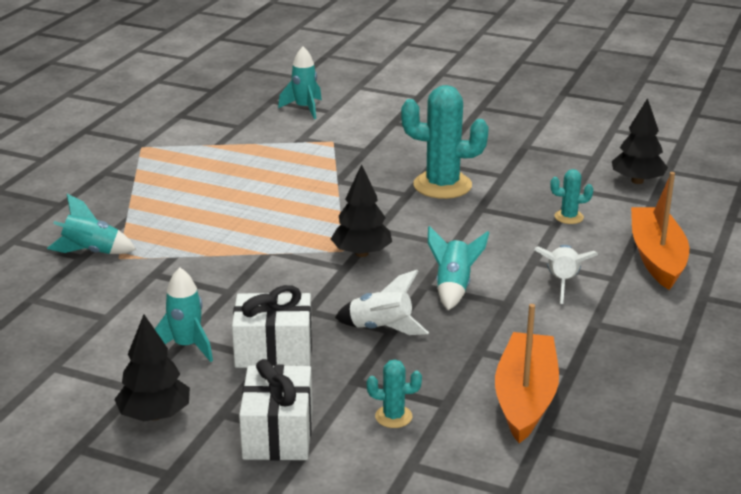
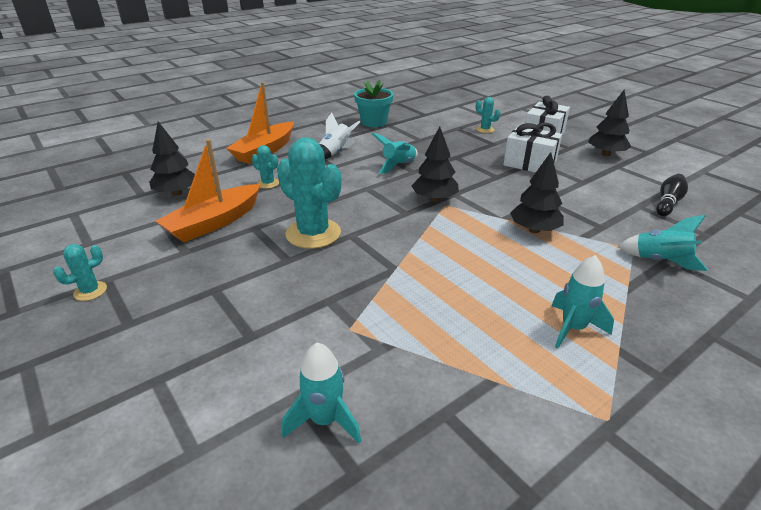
camera: 150 degrees left, 5 degrees up
(66, 334) = (668, 202): none -> black bowling pin
(187, 346) = (583, 177): turquoise rocket -> turquoise rocket (573, 328)
(228, 249) = (534, 230): none -> black tree
(381, 329) = (461, 158): white rocket -> none
(525, 398) = (420, 122): orange boat -> orange boat (214, 222)
(540, 111) = (90, 291): none -> turquoise cactus
(601, 369) = (374, 122): none -> turquoise flower pot

